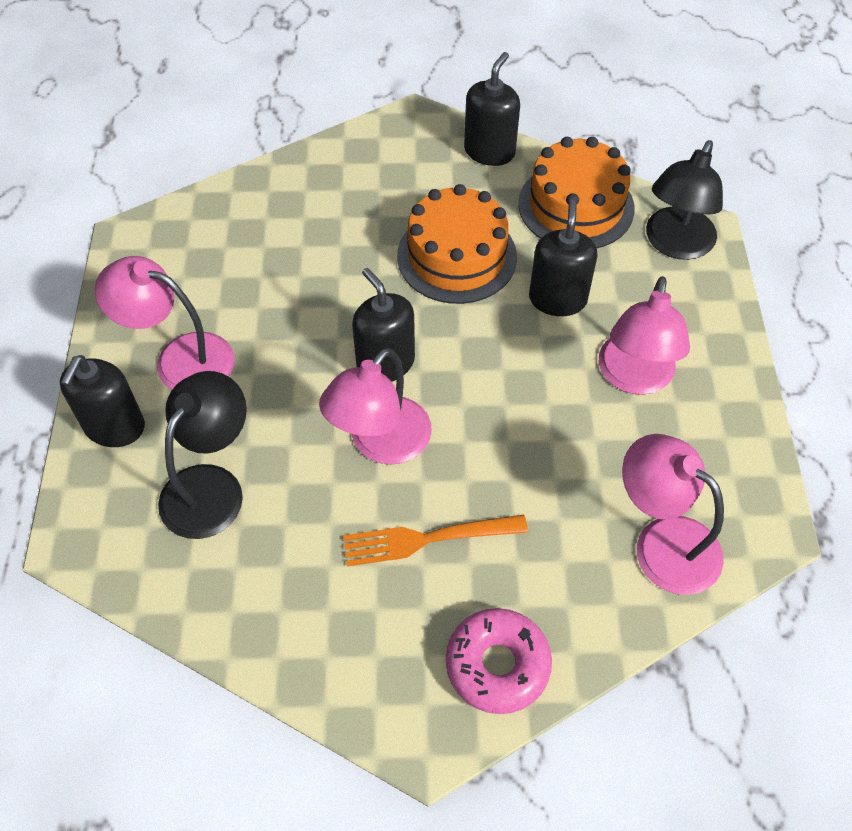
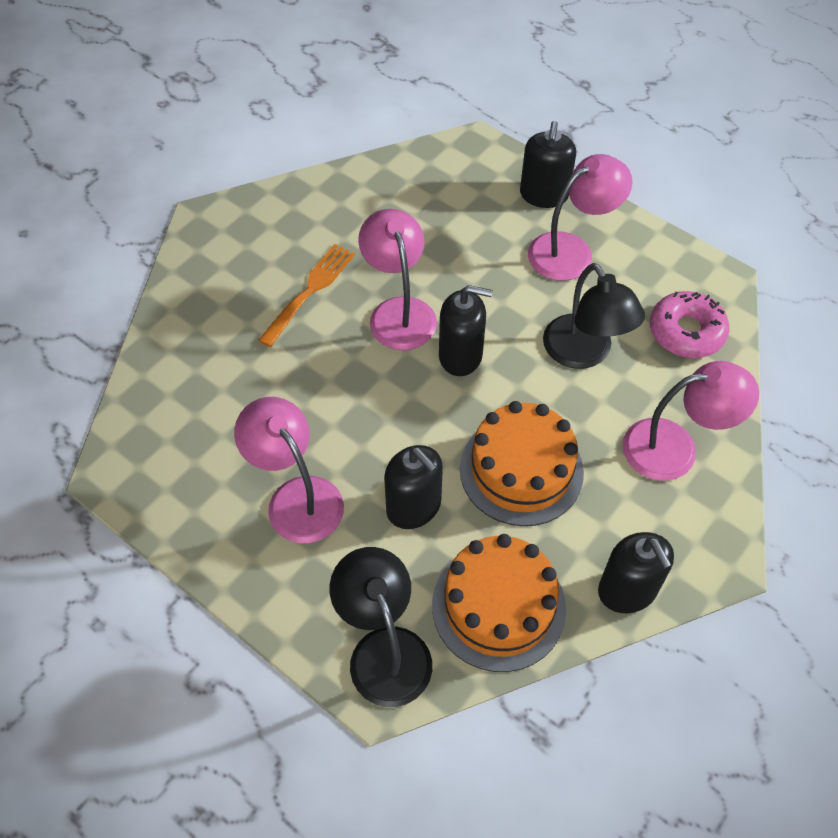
camera: 130 degrees right, 0 degrees up
(114, 427) = (544, 195): black soap dispenser -> black soap dispenser turned 135 degrees counterclockwise
(211, 486) = (453, 216): black lamp -> black lamp (584, 353)
(497, 665) = (204, 272): pink donut -> pink donut (686, 332)
(662, 542) = (173, 406): pink lamp -> pink lamp (675, 447)

